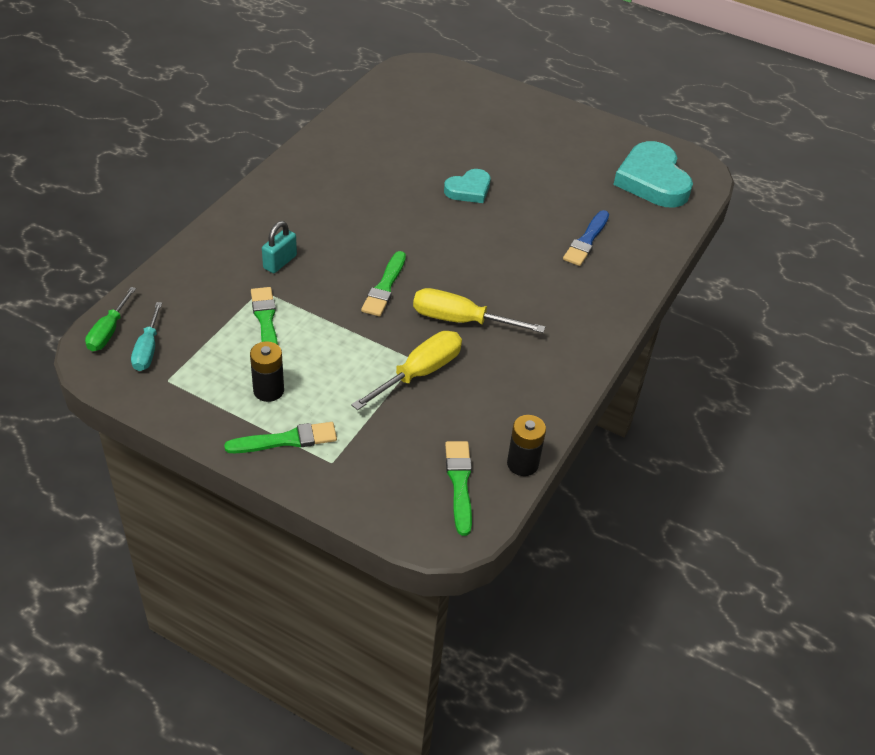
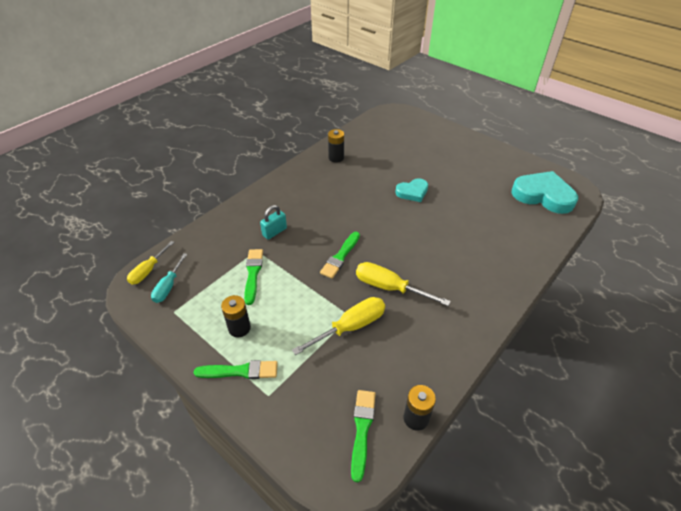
camera: 15 degrees right, 0 degrees up
(109, 331) = (148, 270): green screwdriver -> yellow screwdriver
(343, 146) = (336, 158): none -> black battery
(586, 241) = (490, 235): blue brush -> none
(652, 180) = (543, 195): turquoise heart -> turquoise heart turned 120 degrees clockwise

